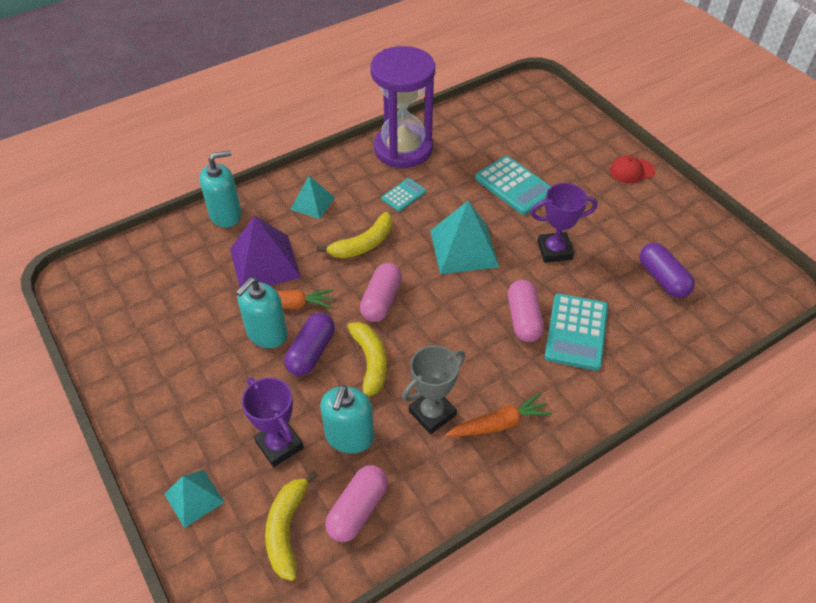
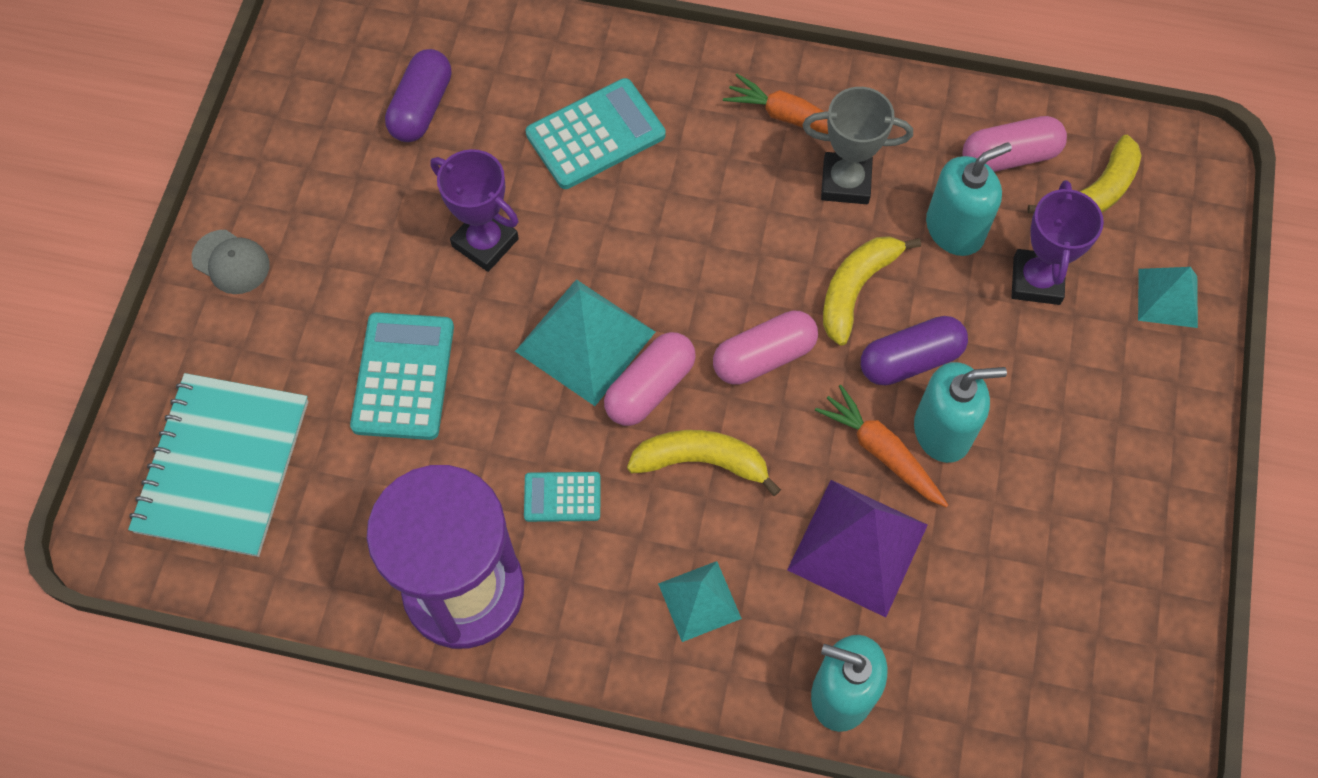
camera: 135 degrees left, 15 degrees up
(523, 319) = (631, 195): pink capsule -> pink capsule (650, 388)
(532, 121) = (223, 466): none -> turquoise notebook
(631, 171) = (231, 262): red cap -> grey cap

